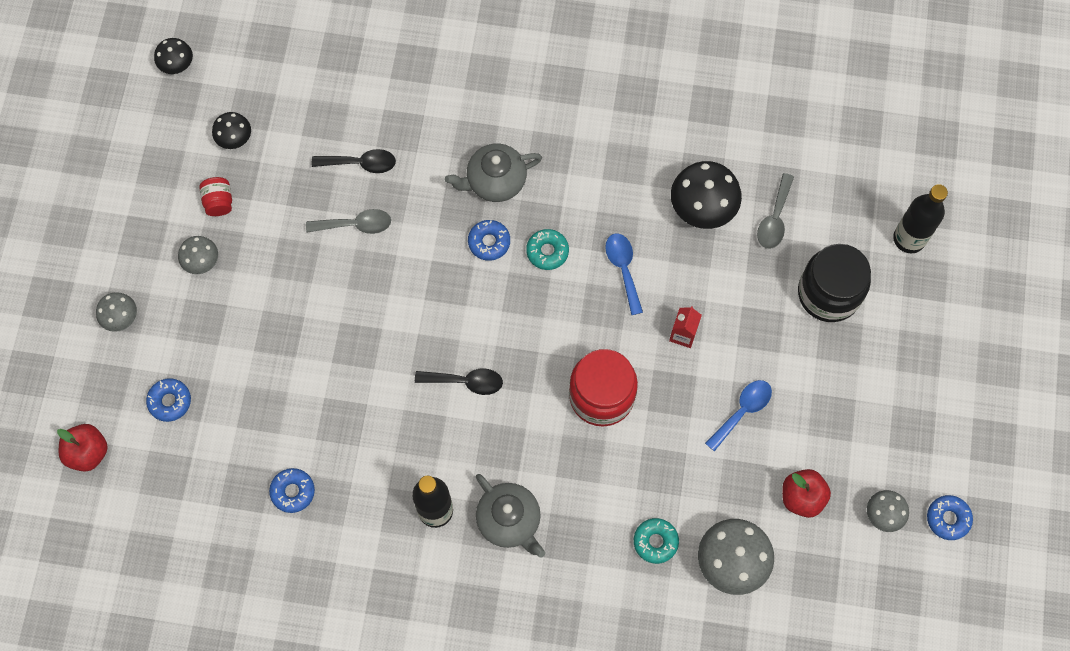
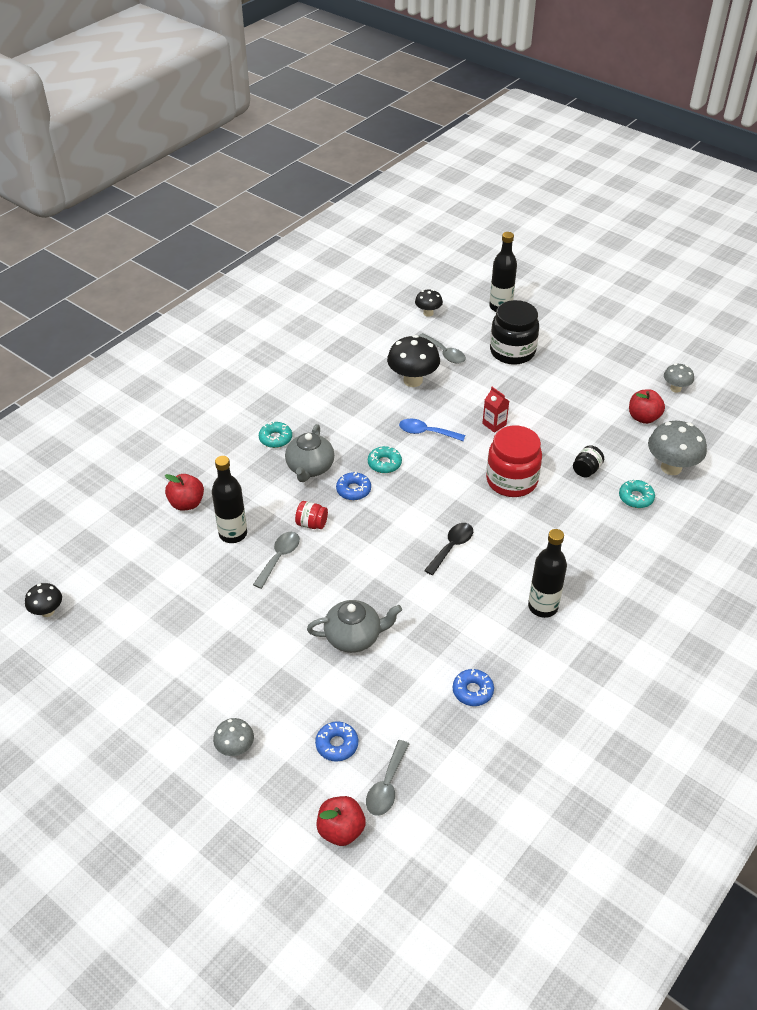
camera: 60 degrees left, 25 degrees down
(150, 467) = (386, 786): none -> grey spoon
(202, 262) = (231, 668): grey mushroom -> none
(219, 202) = (188, 634): red jar -> red jar (311, 524)
(235, 139) = (145, 601): black mushroom -> black mushroom (428, 313)
(361, 163) = (233, 534): black spoon -> black bottle
(375, 95) = (187, 503): none -> red apple
(509, 520) = (576, 567): grey teapot -> grey teapot (354, 637)
(517, 122) = (275, 438): none -> turquoise donut
(668, 469) = (586, 470): none -> black jar
(742, 411) = (567, 419): blue spoon -> none
(948, 519) = (693, 364): blue donut -> none

